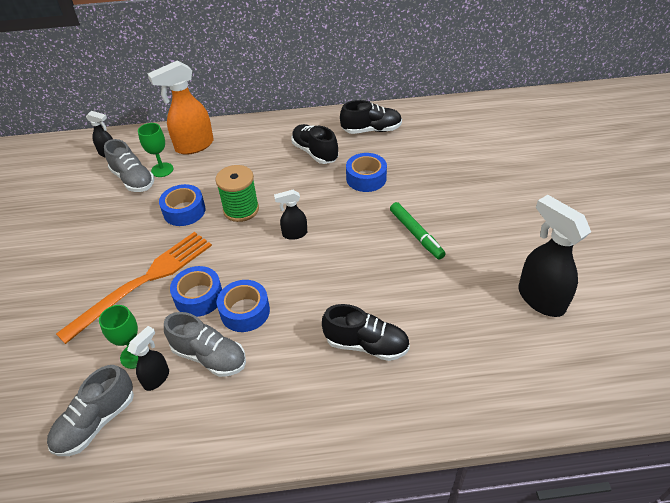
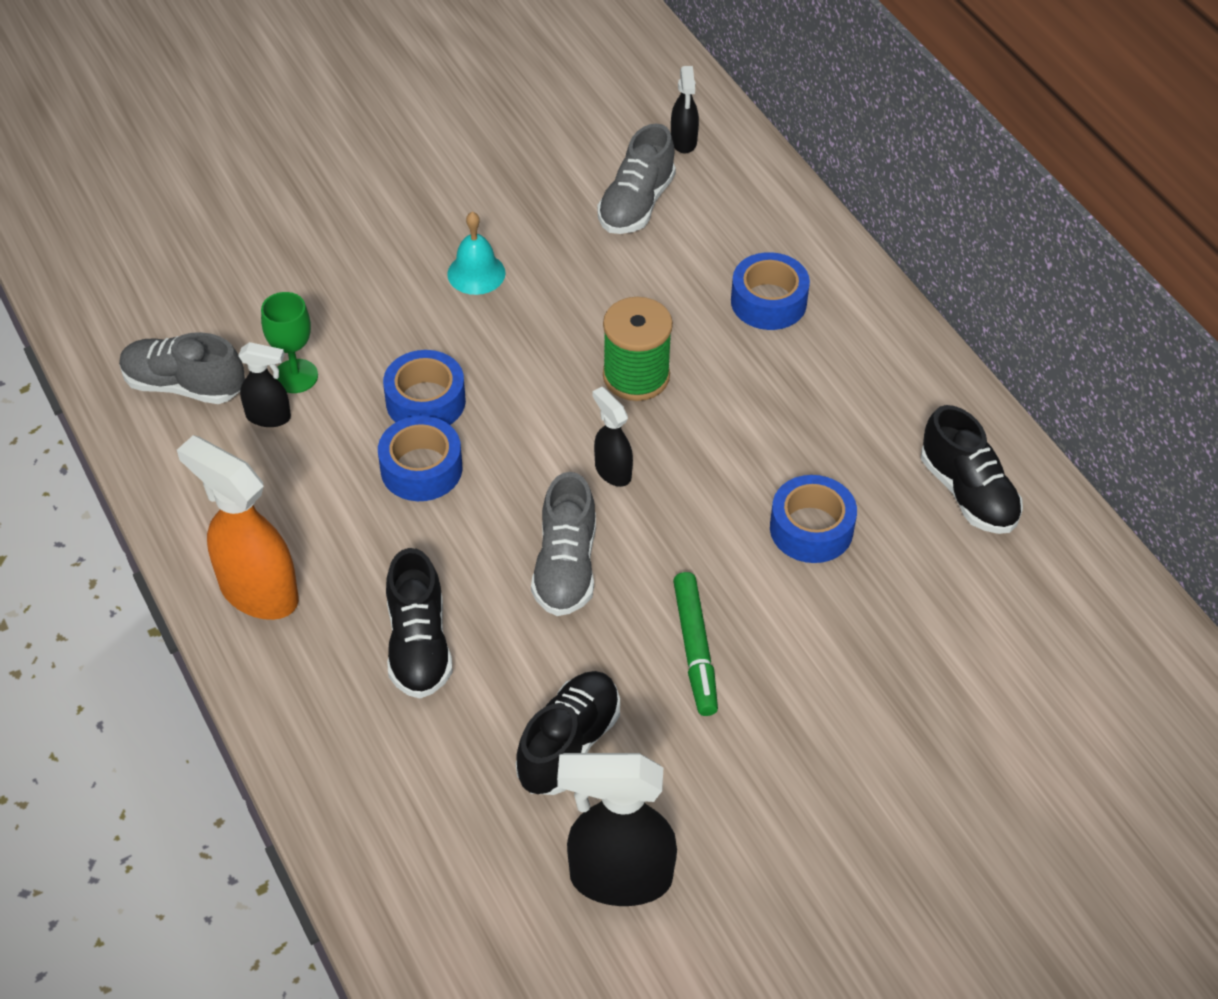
camera: 65 degrees right, 5 degrees up
(126, 251) = (476, 273): none -> turquoise bell
(144, 282) = (427, 323): orange fork -> none
(162, 170) = (680, 229): green goblet -> none
(184, 211) = (596, 303): blue tape -> blue tape (768, 301)
(194, 146) = (765, 243): orange spray bottle -> orange spray bottle (257, 591)
(209, 356) = (325, 460): grey shoe -> grey shoe (566, 567)
(315, 152) = (845, 425): black shoe -> black shoe (569, 744)
(416, 234) = (695, 649): green marker -> green marker turned 45 degrees counterclockwise
(540, 299) = (619, 878): black spray bottle -> black spray bottle turned 120 degrees counterclockwise

